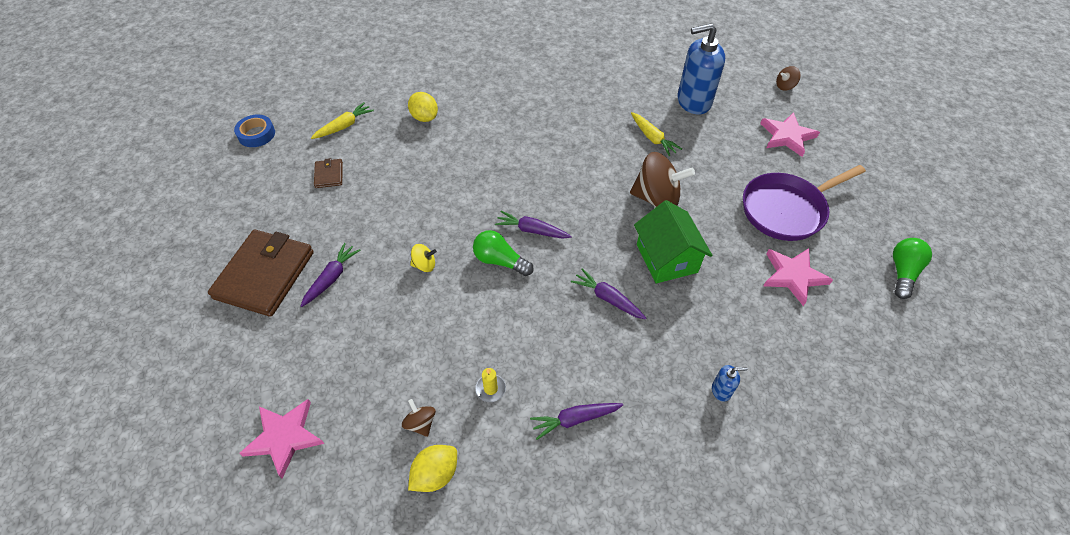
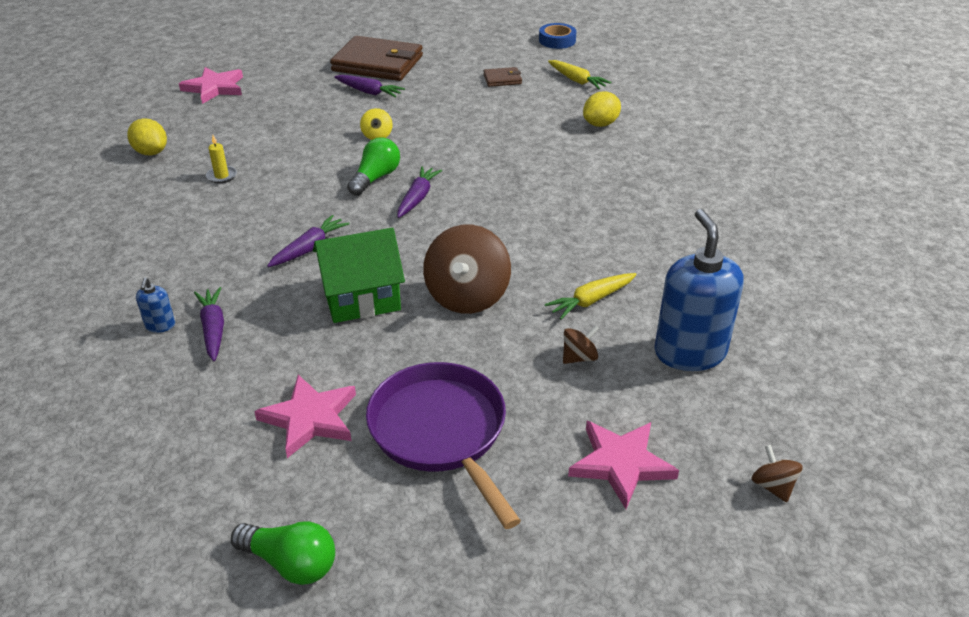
camera: 90 degrees right, 15 degrees down
(421, 423) = (201, 143): brown spinning top -> brown spinning top (579, 357)
(575, 419) = (169, 223): purple carrot -> purple carrot (213, 329)

